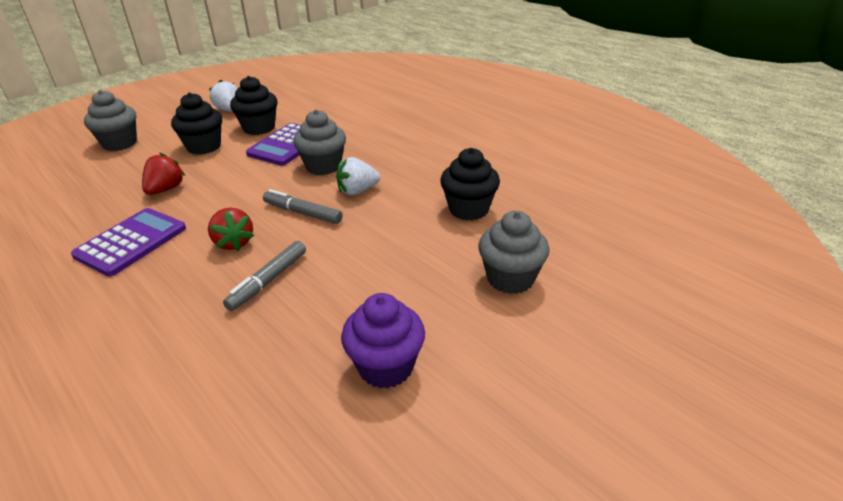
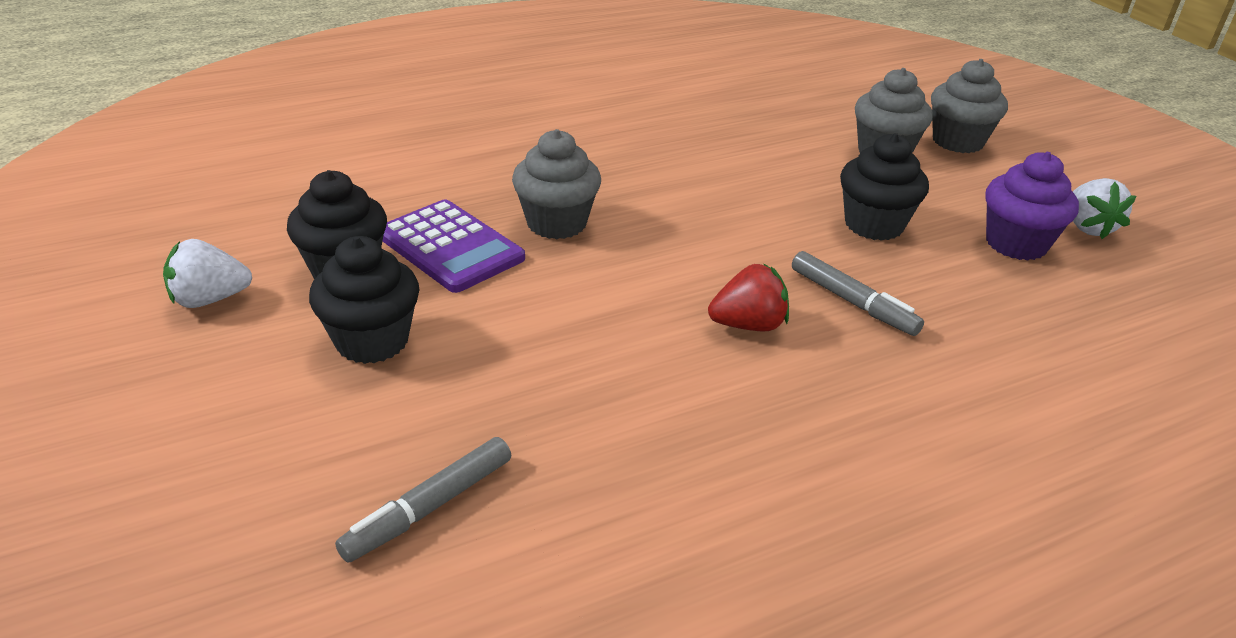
camera: 75 degrees left, 0 degrees up
(120, 143) = (235, 470): grey cupcake -> grey cupcake (957, 141)
(131, 242) = (704, 436): purple calculator -> none
(165, 189) = (529, 394): red strawberry -> none
(303, 213) = (691, 257): grey marker -> grey marker (429, 507)
(357, 191) = (652, 207): white strawberry -> white strawberry (1088, 227)
(468, 209) = (740, 144): black cupcake -> black cupcake (873, 225)

